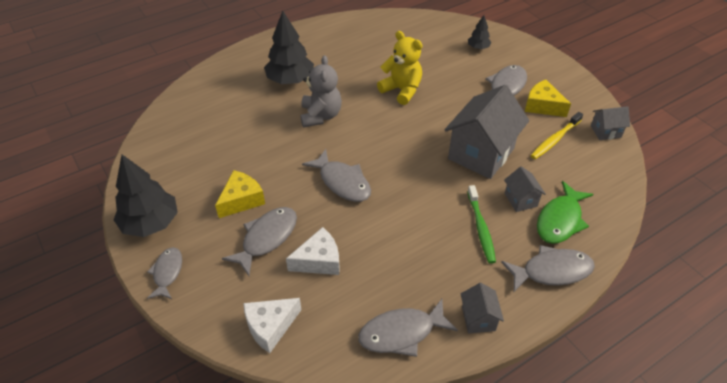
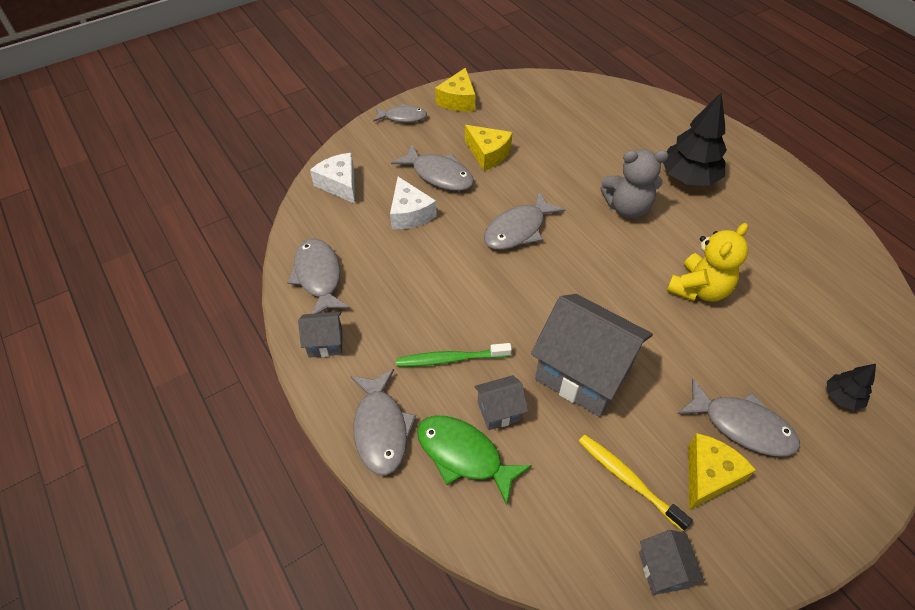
camera: 90 degrees right, 5 degrees up
(151, 223) = (458, 100): black tree -> yellow cheese

